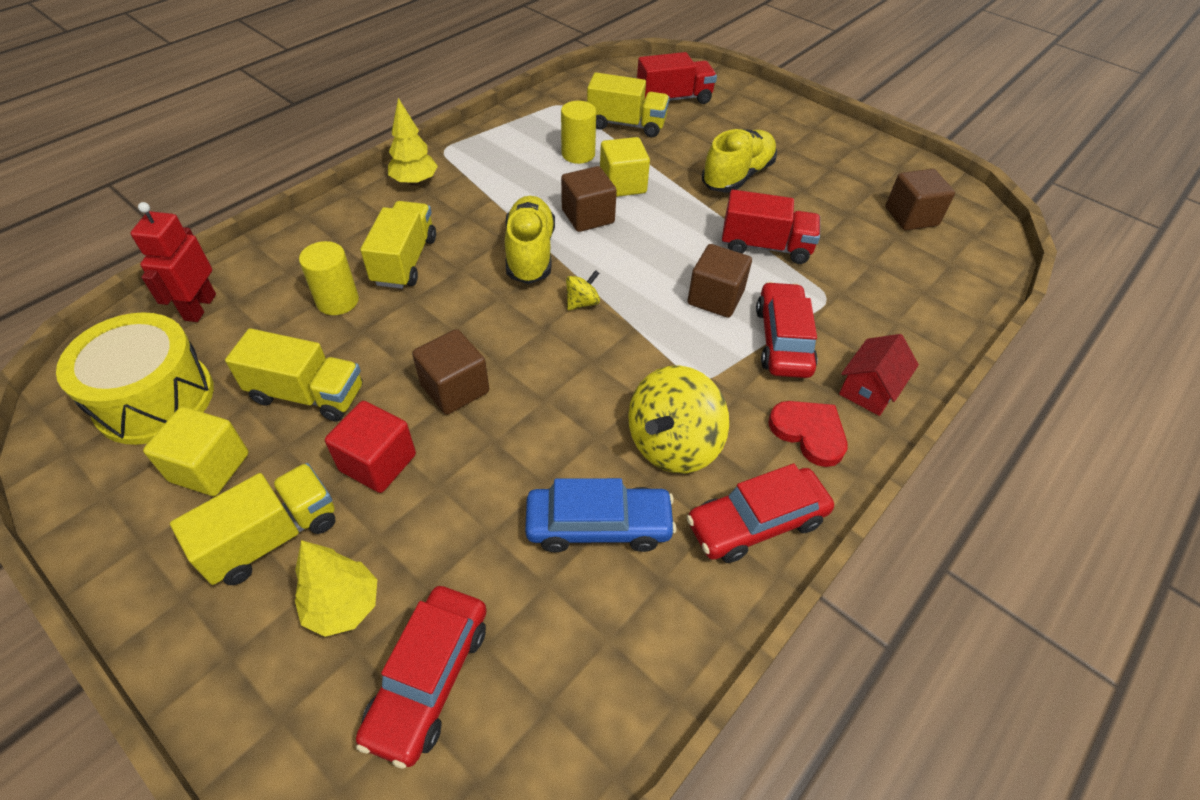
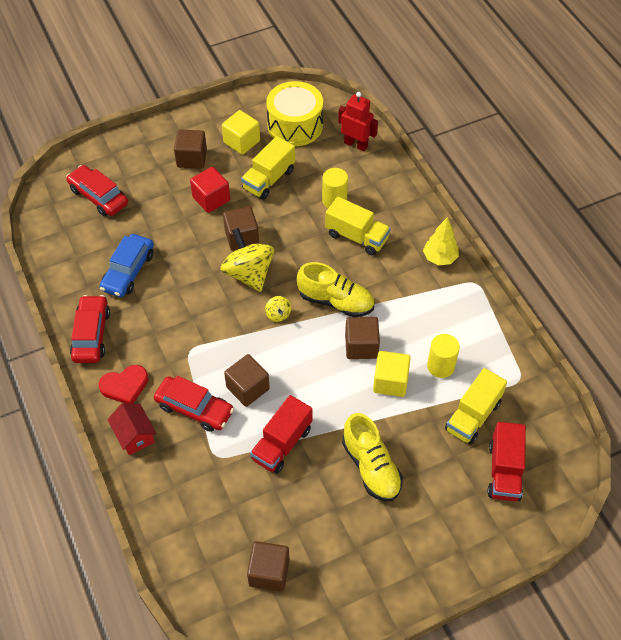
camera: 115 degrees right, 5 degrees up
(272, 537) = (192, 158): yellow truck -> brown cube
(343, 606) = (145, 176): yellow tree -> none
(673, 444) = (154, 319): yellow spinning top -> yellow spinning top (249, 273)

